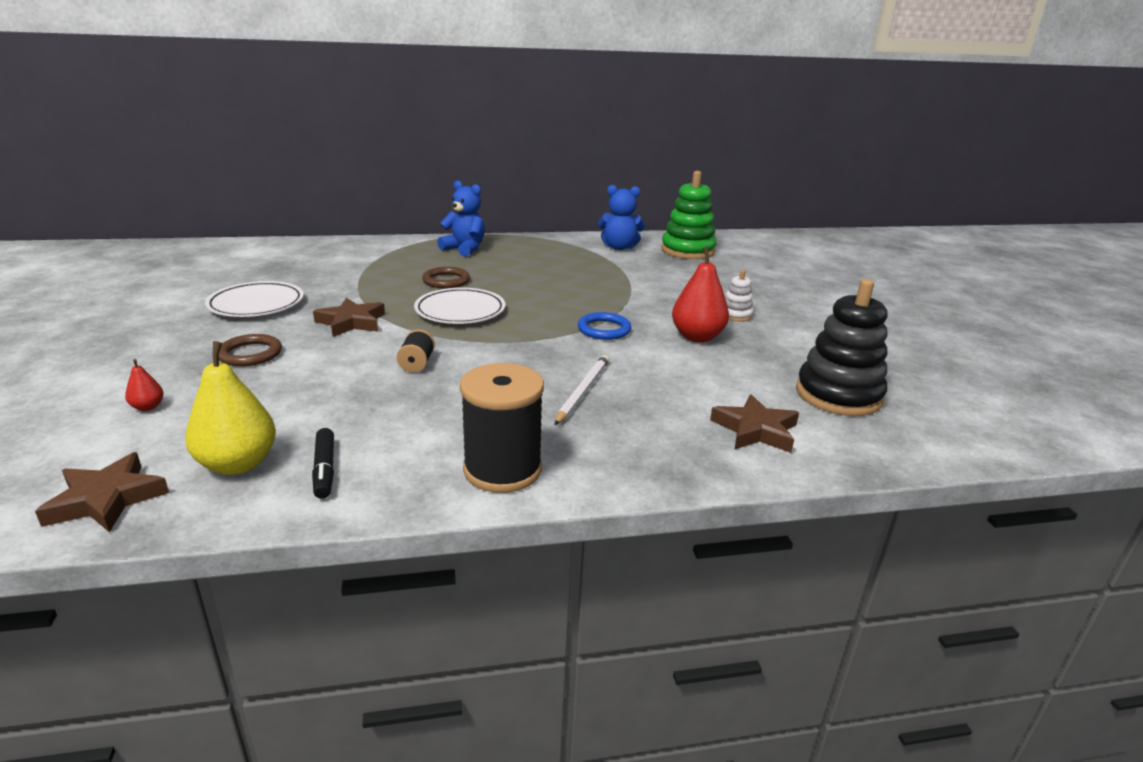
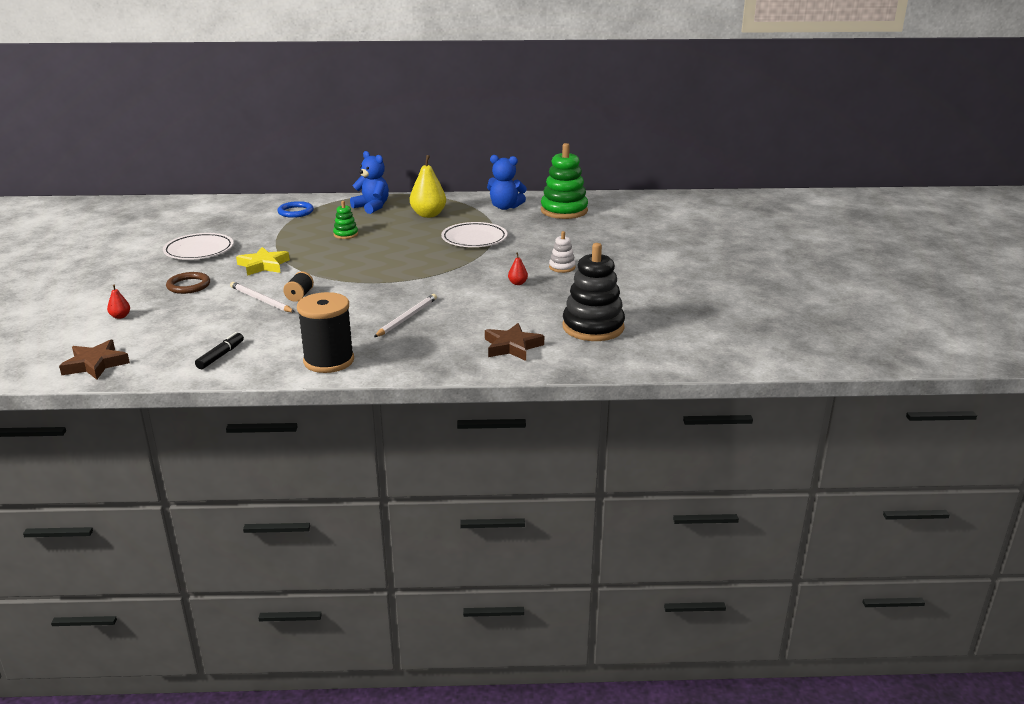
camera: 10 degrees right, 0 degrees up
(238, 464) = (170, 350): yellow pear -> yellow pear (428, 215)
(325, 469) = (220, 356): black marker -> black marker turned 150 degrees counterclockwise
(351, 322) = (263, 265): brown star -> yellow star
(363, 372) = (261, 300): none -> white pencil
(446, 281) = (345, 234): brown ring -> green stacking toy
(460, 311) = (346, 259): white plate -> white plate (474, 239)
(604, 329) = (448, 275): blue ring -> blue ring (295, 212)
(697, 337) = (517, 283): red pear -> red pear, size x0.46

